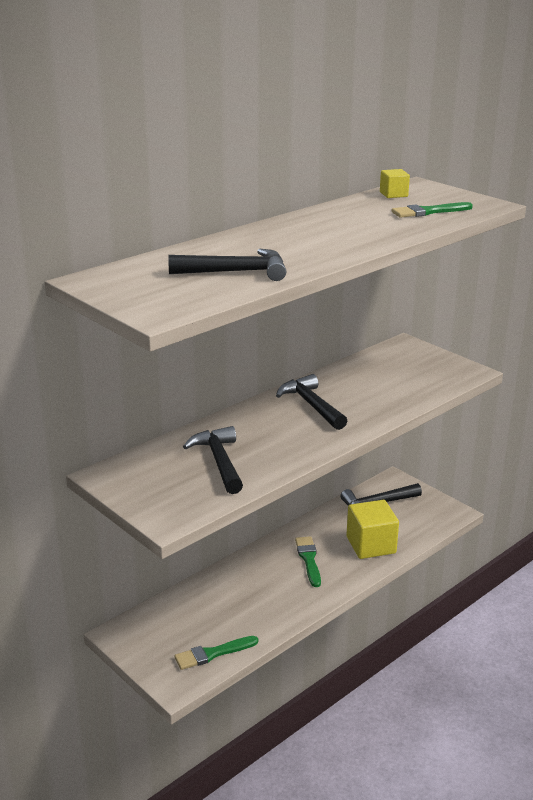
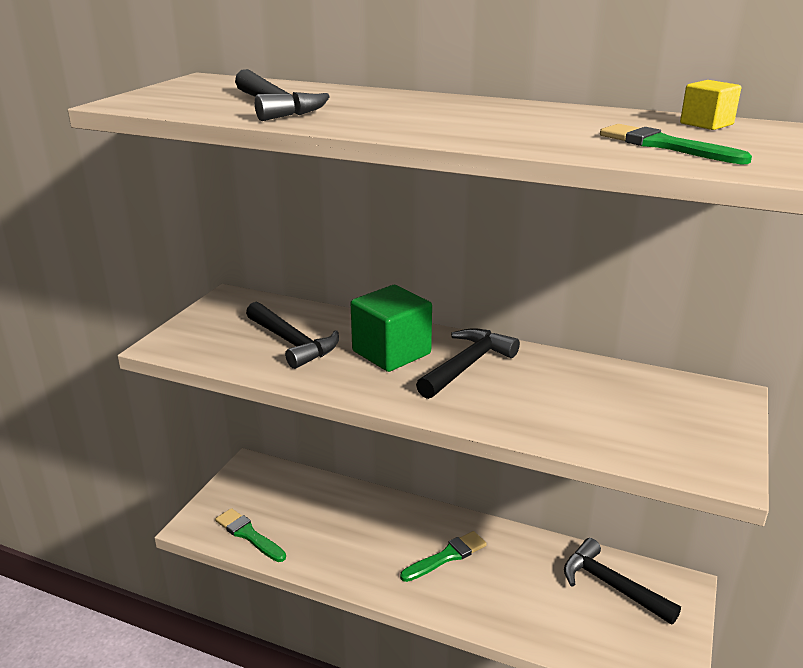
camera: 65 degrees right, 0 degrees up
(219, 461) = (292, 343): black hammer -> black hammer turned 90 degrees clockwise
(270, 426) = (391, 352): none -> green cube
(371, 545) = (518, 605): yellow cube -> none

